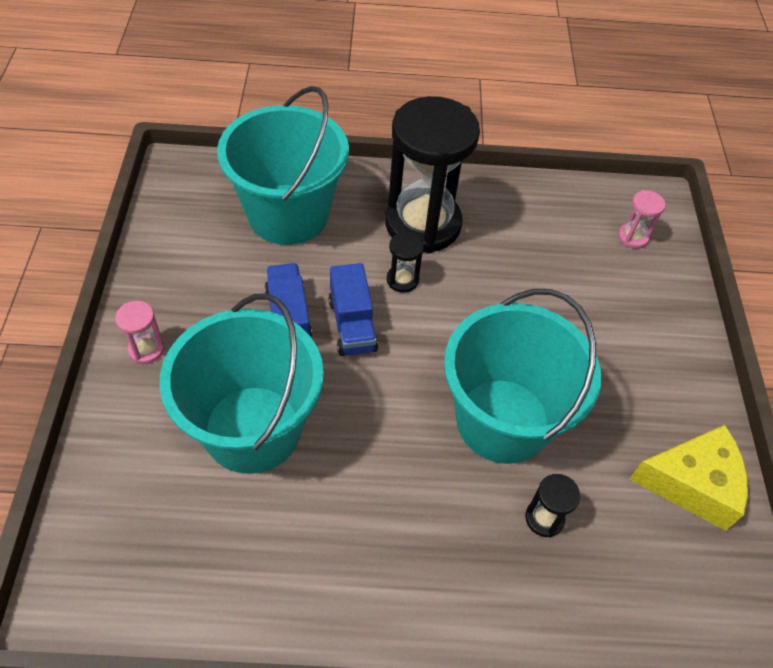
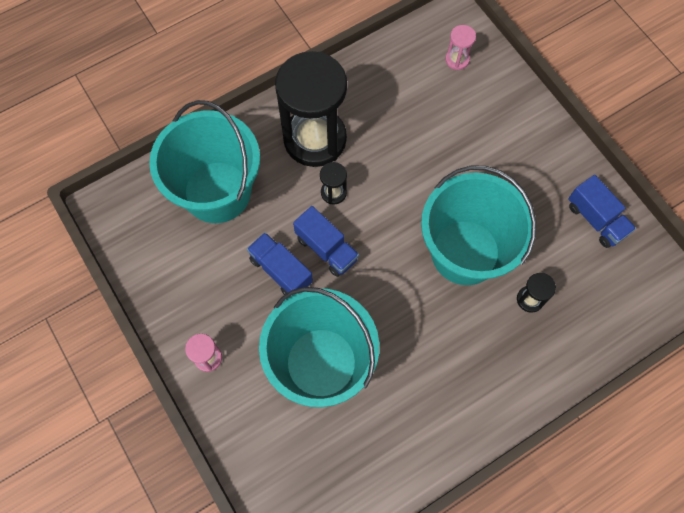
camera: 30 degrees left, 15 degrees up
(692, 483) = (596, 219): yellow cheese -> blue truck

